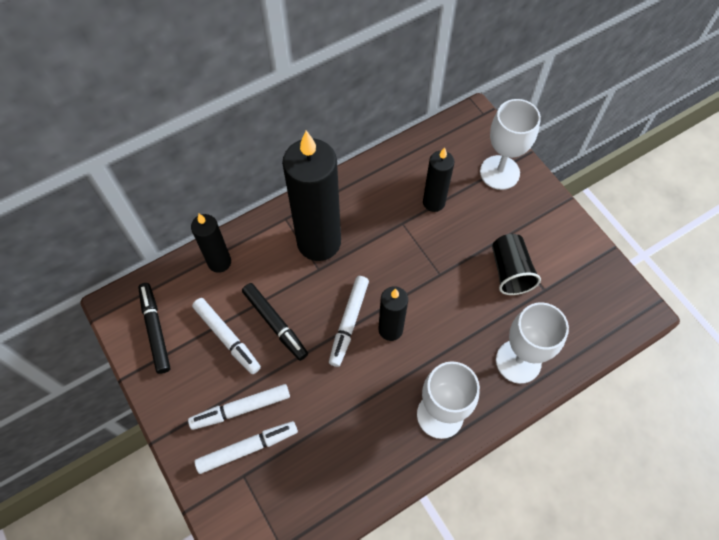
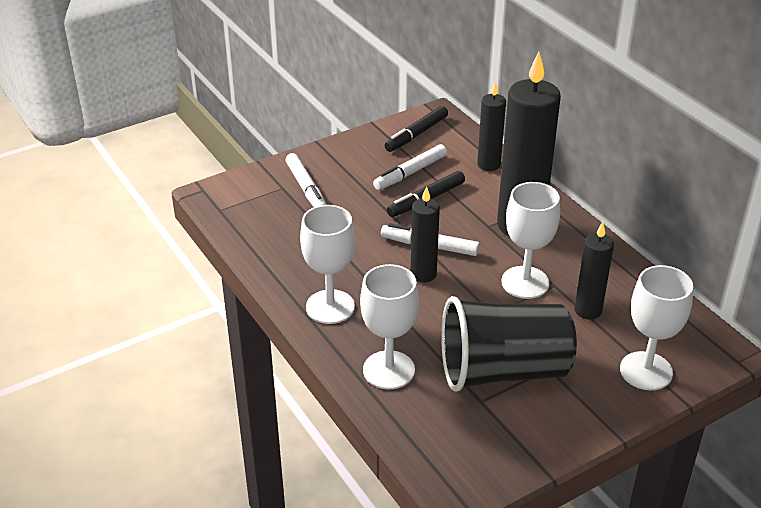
camera: 90 degrees right, 25 degrees down
(155, 330) = (416, 134): black marker -> black marker turned 150 degrees clockwise
(241, 409) = (342, 183): white marker -> none
(399, 245) = (525, 282): none -> white goblet
(510, 271) = (502, 371): black cup -> black cup, size x1.87

